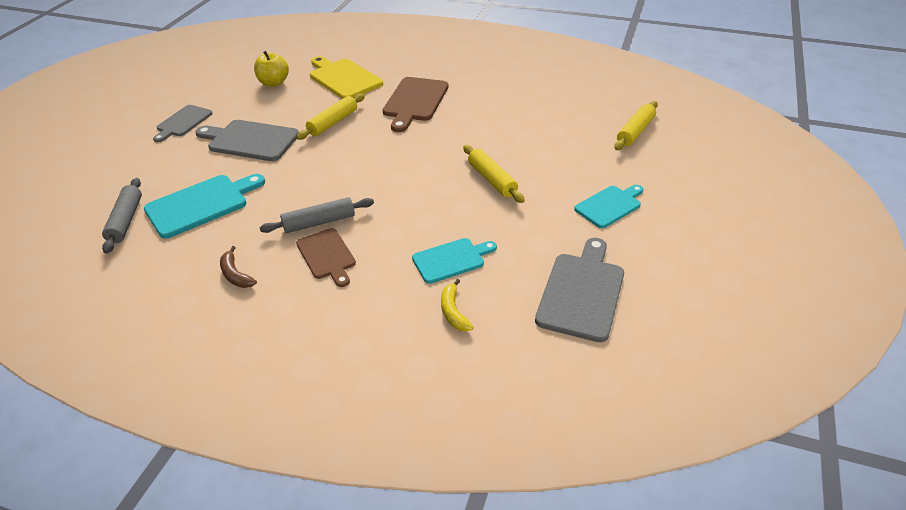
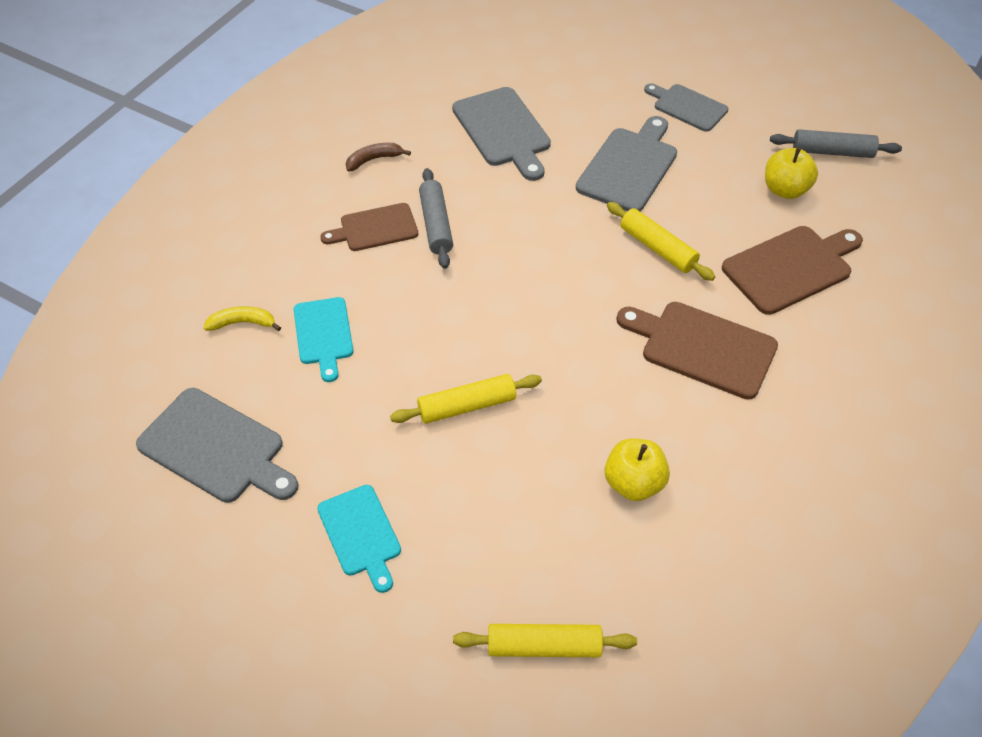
camera: 100 degrees right, 10 degrees up
(126, 220) = (493, 79): grey rolling pin -> grey rolling pin (832, 152)
(201, 204) = (503, 130): turquoise cutting board -> grey cutting board
(343, 78) = (791, 268): yellow cutting board -> brown cutting board
(521, 115) = (633, 483): none -> yellow apple
(635, 131) = (544, 646): yellow rolling pin -> yellow rolling pin turned 45 degrees counterclockwise

